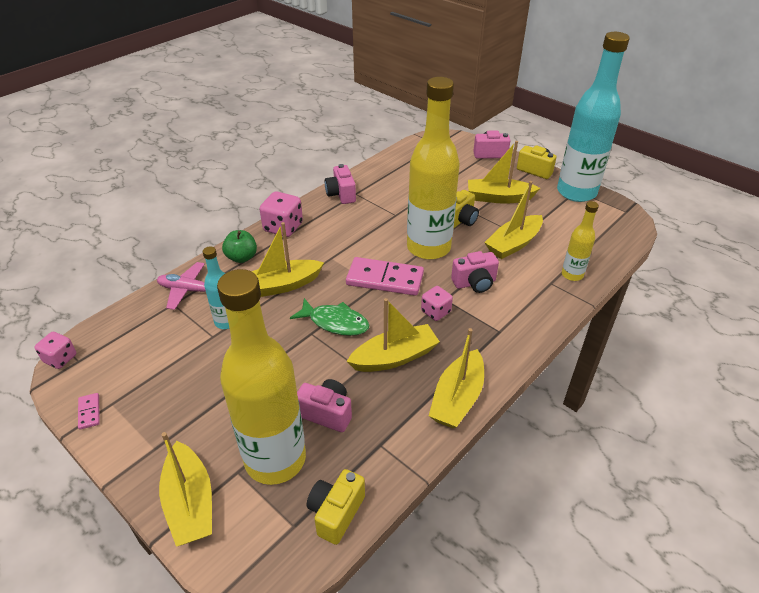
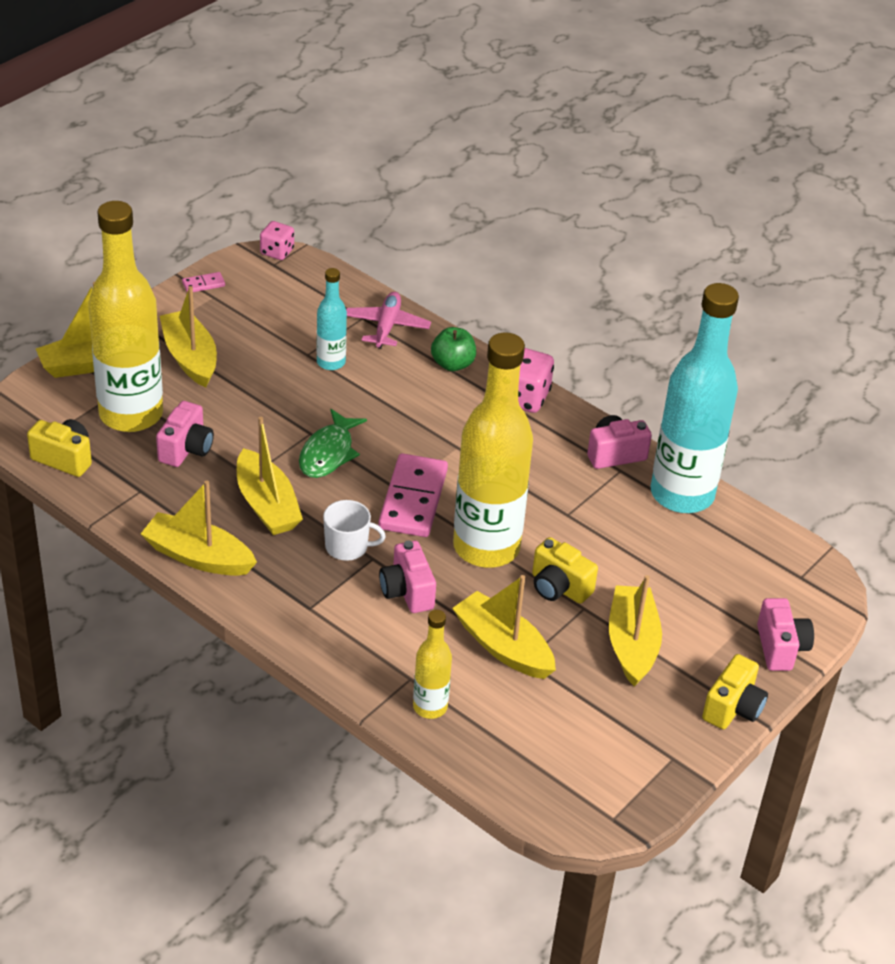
camera: 85 degrees right, 0 degrees up
(282, 285) = (397, 403): yellow boat -> yellow boat (190, 358)
(435, 312) = (347, 547): pink dice -> white mug
(576, 192) = (665, 756): turquoise bottle -> turquoise bottle (682, 494)

